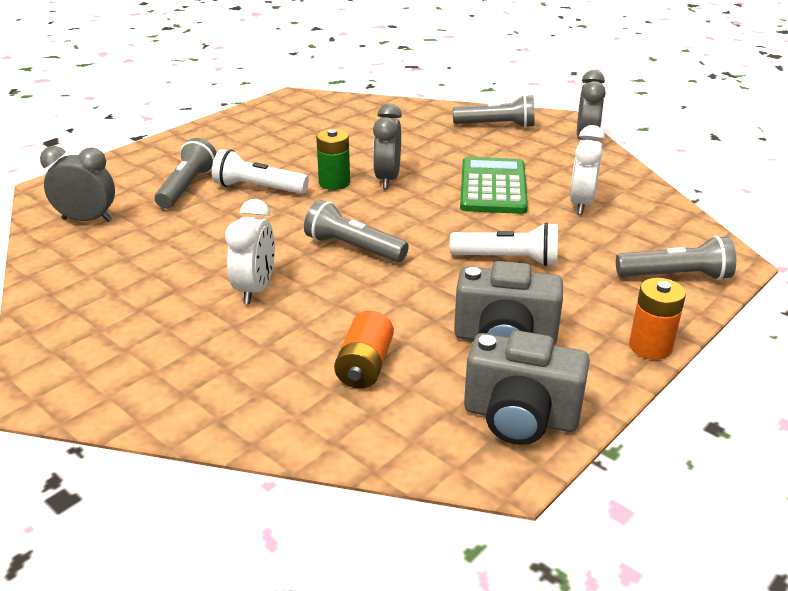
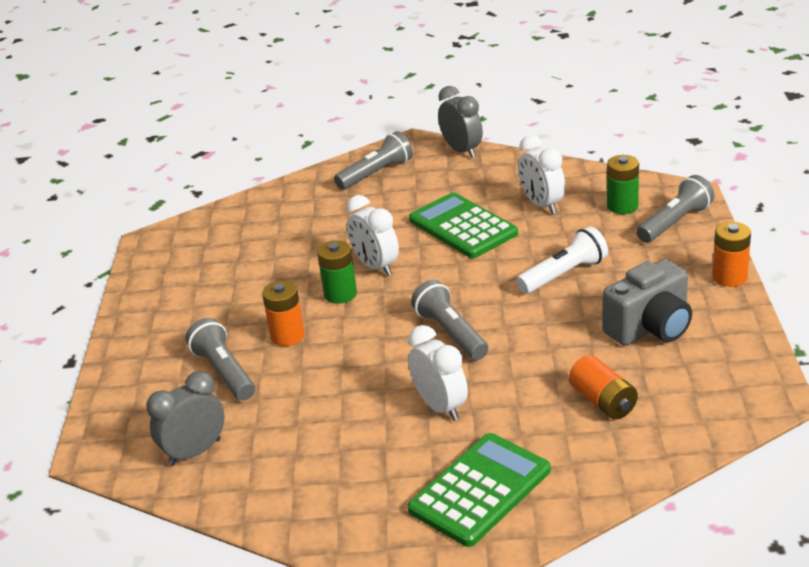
camera: 40 degrees left, 0 degrees up
(171, 361) = (480, 490): none -> green calculator
(258, 188) = (287, 336): white flashlight -> orange battery
(353, 248) = (450, 333): grey flashlight -> grey flashlight turned 75 degrees clockwise
(387, 179) = (376, 266): grey clock -> white clock
(520, 417) = (733, 366): grey camera -> none
(649, 239) = (622, 206): none -> green battery

